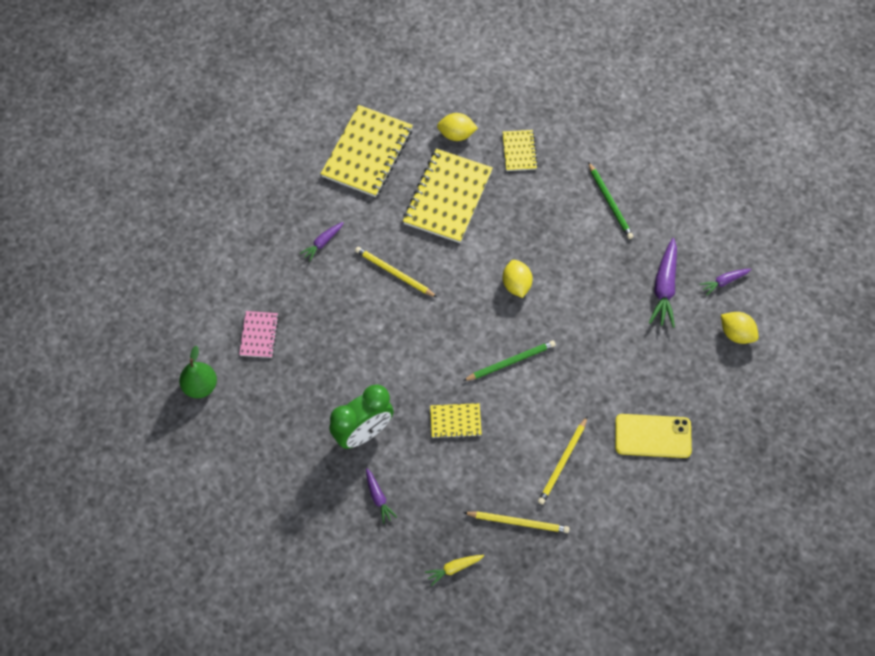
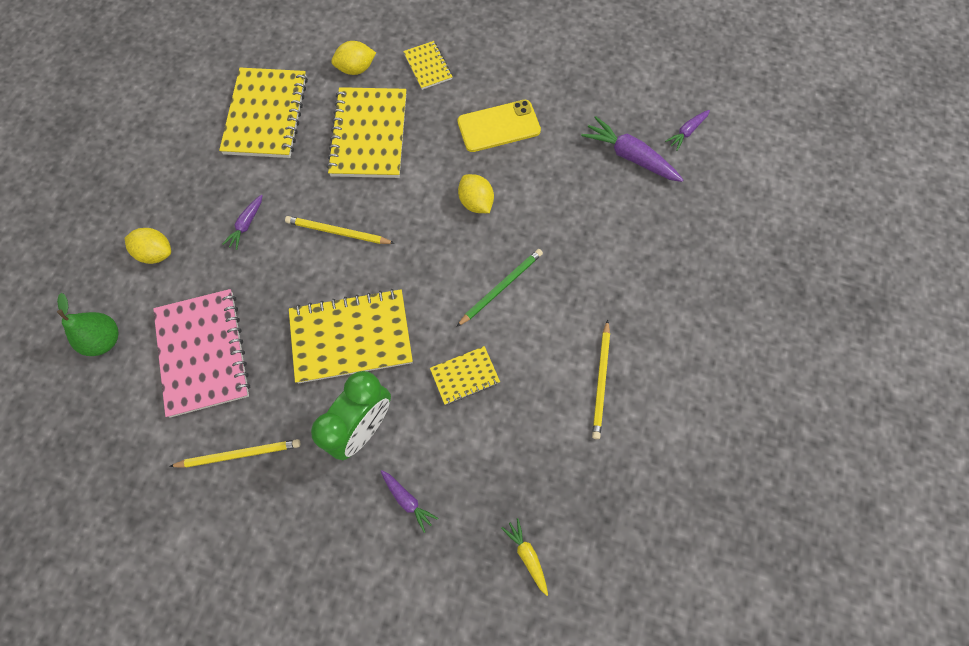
camera: 20 degrees left, 5 degrees up
(200, 386) = (148, 439): green pear -> green pear (104, 340)
(259, 335) = (203, 353): pink notebook -> pink notebook, size x1.97
(377, 361) = (351, 337): none -> yellow notebook
(454, 568) = (527, 555): yellow carrot -> yellow carrot turned 105 degrees clockwise
(518, 522) = (579, 470): yellow pencil -> yellow pencil (239, 454)
(610, 202) = (540, 89): green pencil -> none
(653, 436) = (684, 317): yellow phone -> yellow phone (498, 126)
(664, 287) = (630, 156): purple carrot -> purple carrot turned 135 degrees clockwise
(736, 333) = (722, 180): yellow lemon -> yellow lemon (156, 253)

